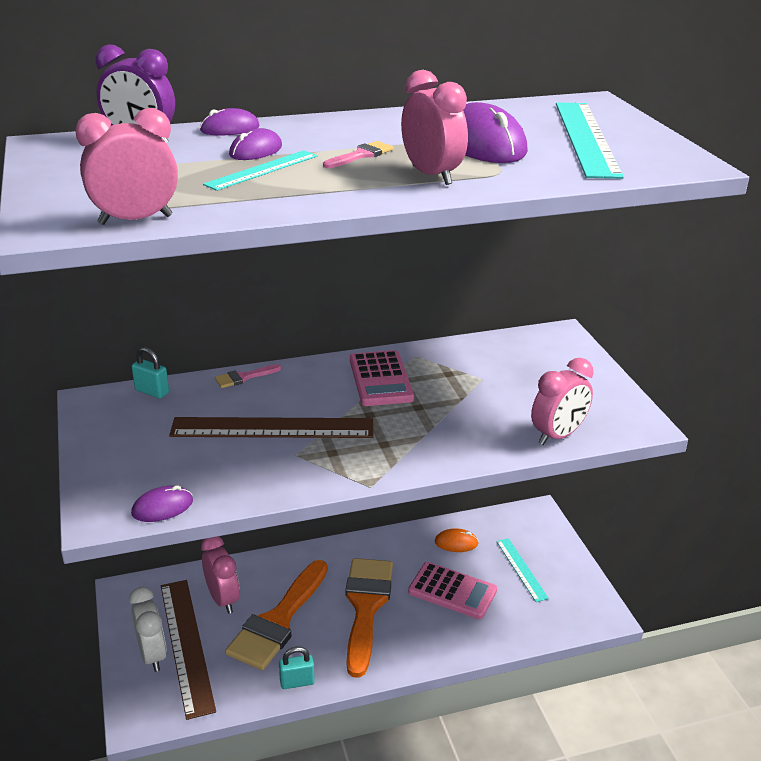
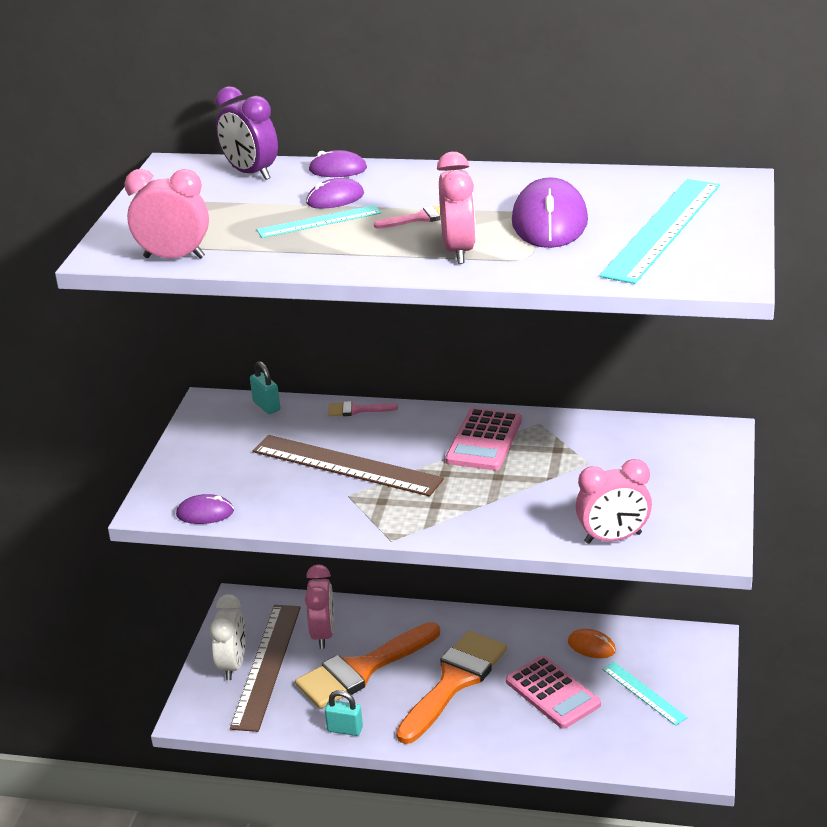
camera: 30 degrees right, 0 degrees up
(521, 569) = (643, 693): turquoise ruler -> turquoise ruler turned 45 degrees counterclockwise

